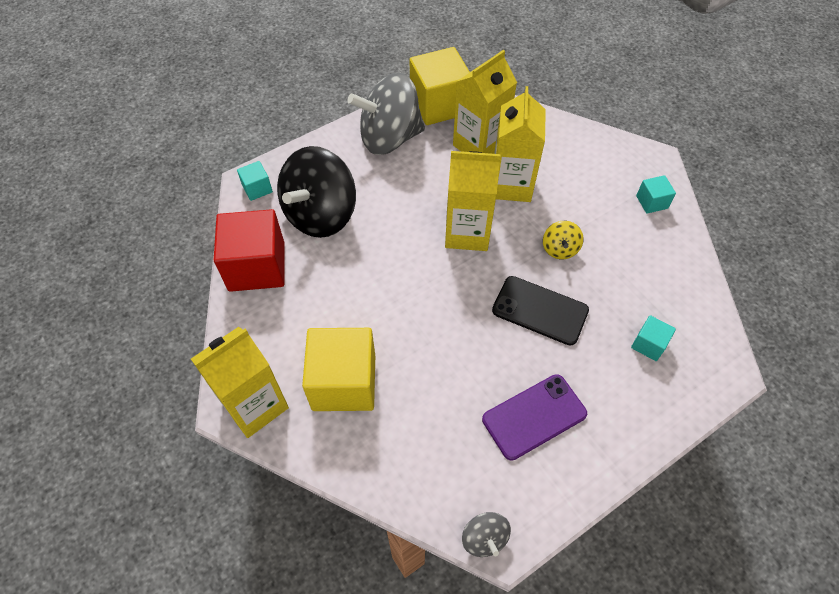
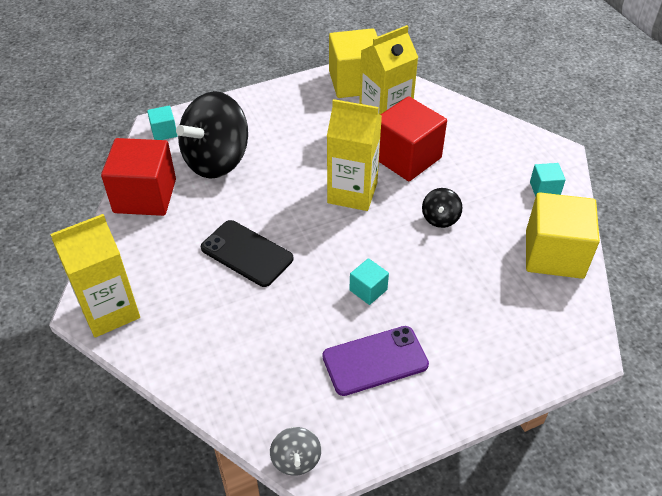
camera: 10 degrees right, 10 degrees down
(344, 382) = (198, 304): yellow cube -> yellow cube (554, 254)
(389, 138) = (300, 105): grey spinning top -> none
(511, 185) = (406, 158): yellow carton -> red cube
(540, 310) = (406, 269): black phone -> black phone (247, 253)
(560, 249) = (440, 218): yellow spinning top -> black spinning top
(648, 344) = (508, 314): turquoise cube -> turquoise cube (368, 290)

